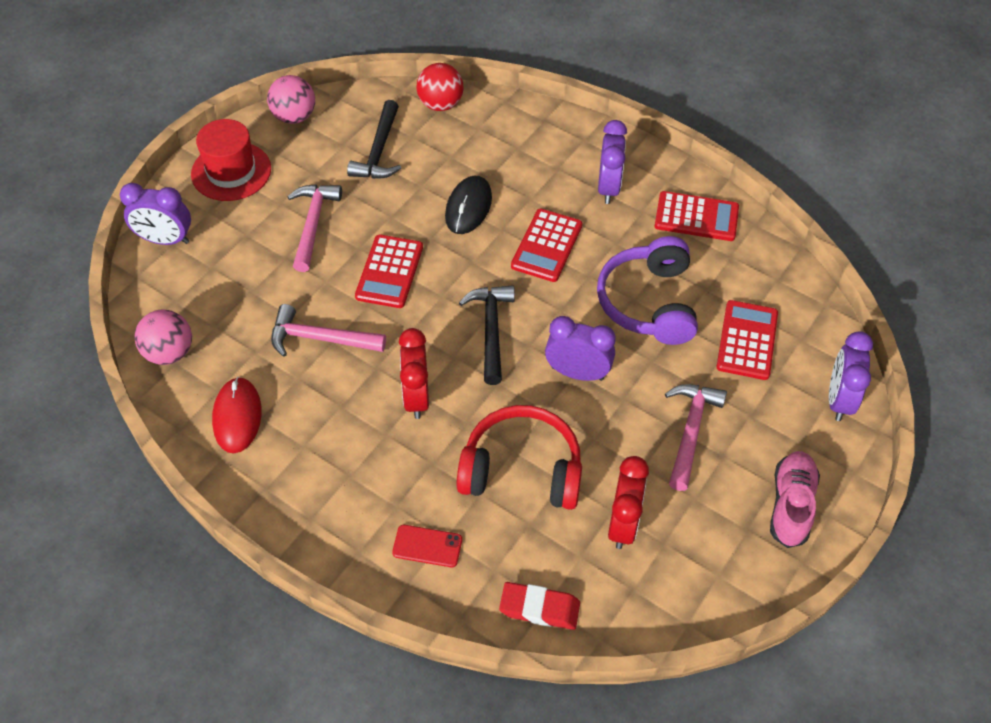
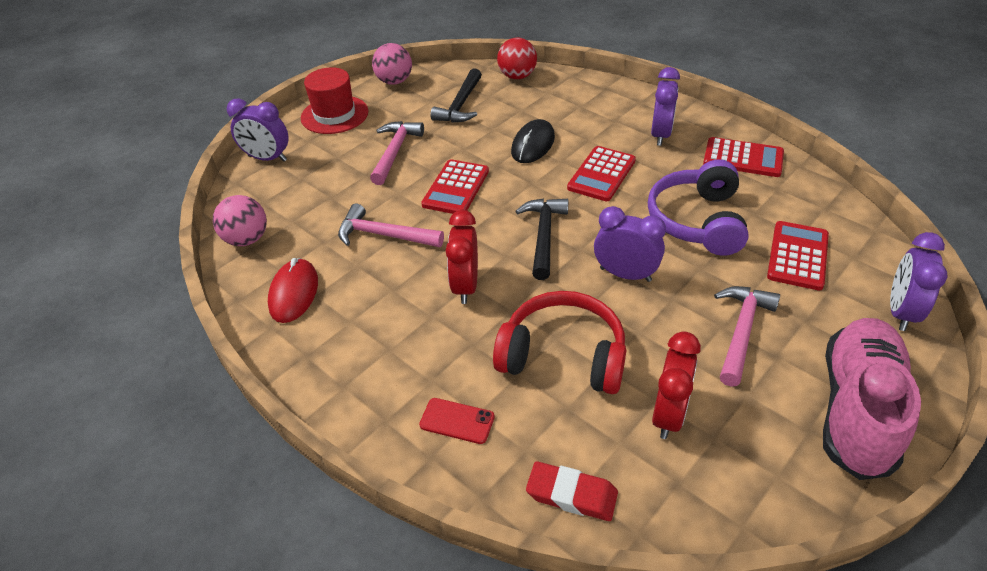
camera: 10 degrees right, 10 degrees down
(790, 505) = (857, 409): pink shoe -> pink shoe, size x1.61

